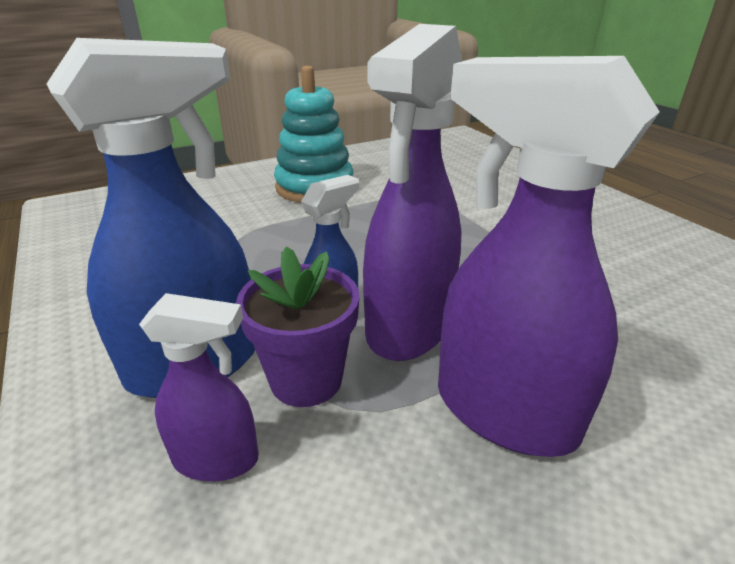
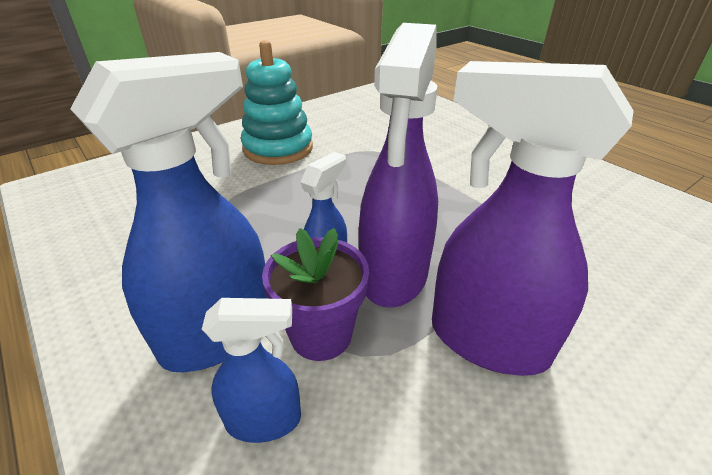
camera: 10 degrees left, 5 degrees up
(217, 459) = (264, 420): purple spray bottle -> blue spray bottle

